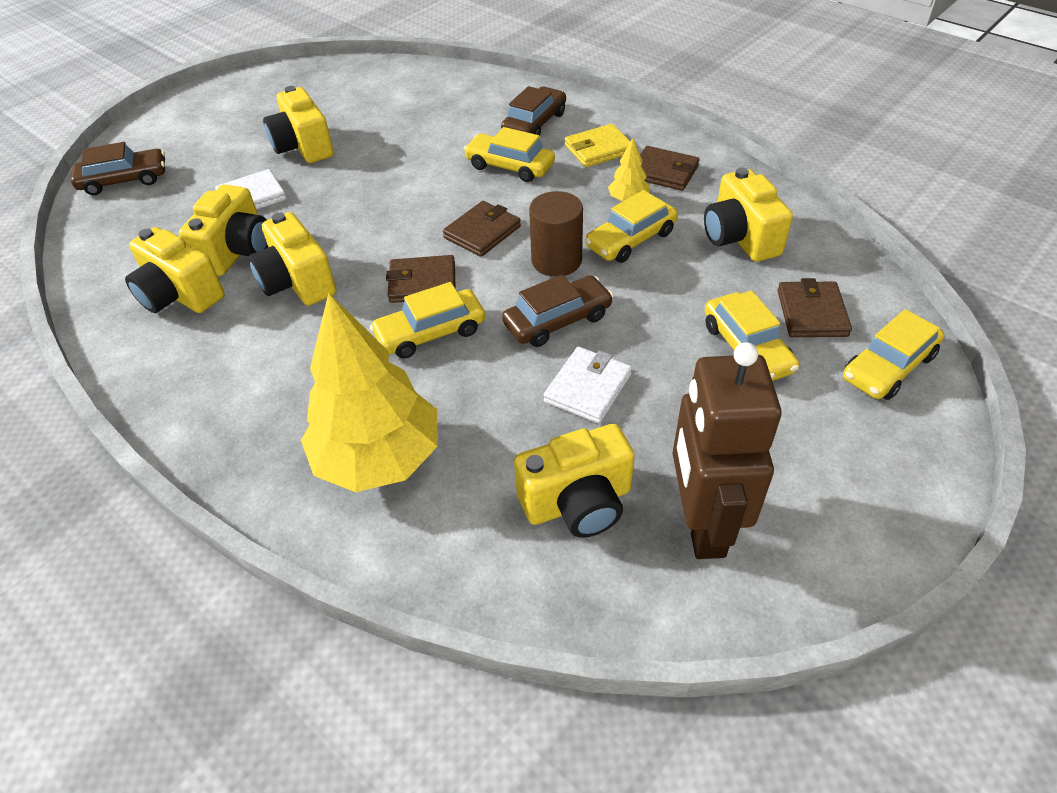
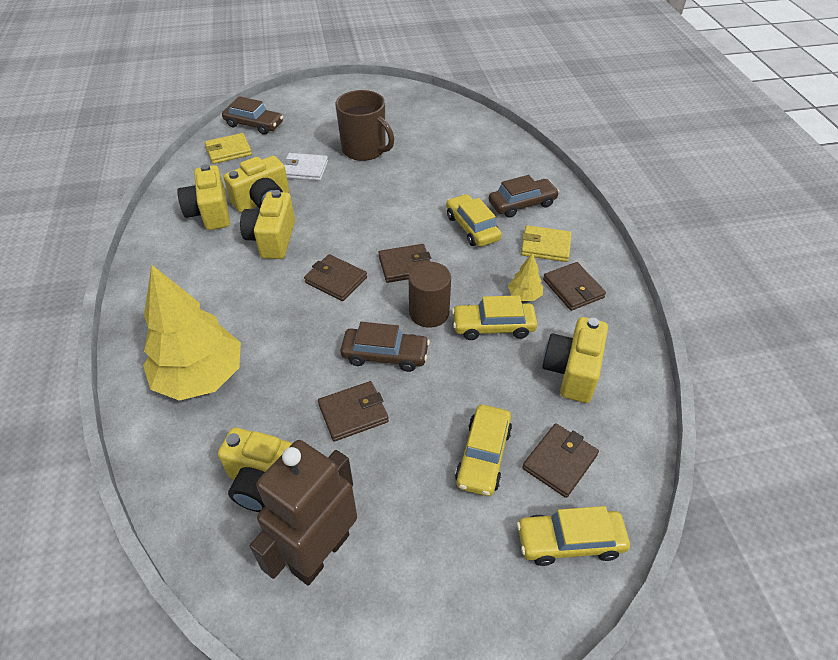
camera: 35 degrees right, 0 degrees up
(123, 221) = (228, 151): none -> yellow wallet
(303, 147) = (365, 149): yellow camera -> brown mug
(430, 333) = (306, 316): yellow car -> none
(588, 388) = (353, 413): white wallet -> brown wallet

